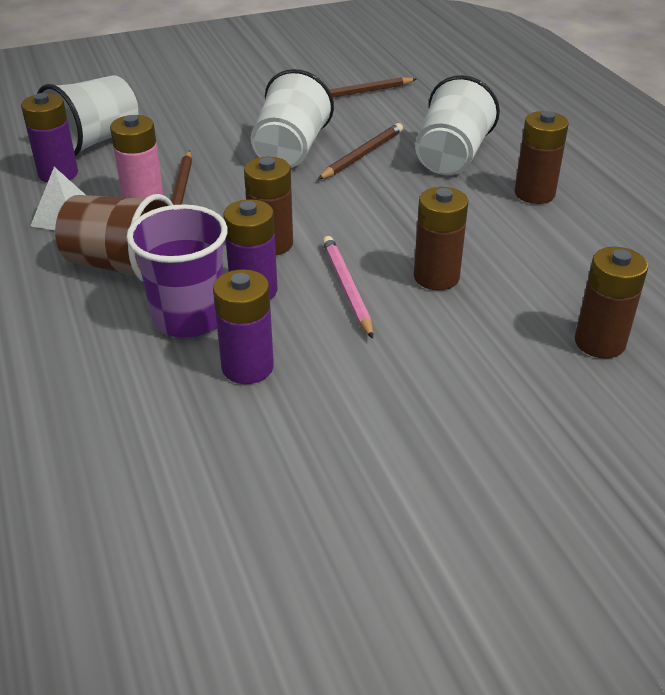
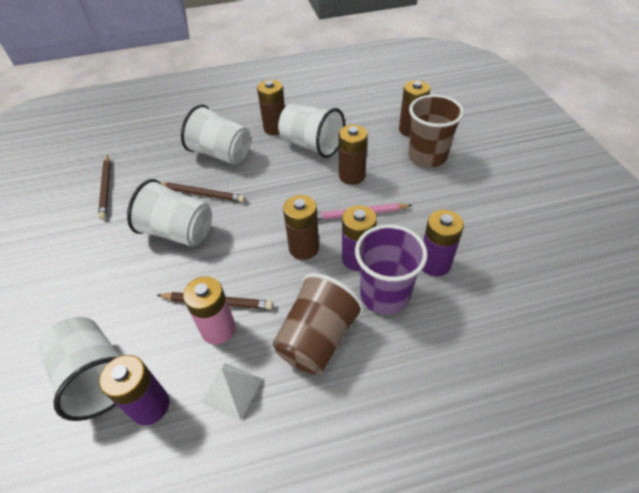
camera: 80 degrees left, 10 degrees up
(362, 155) = (201, 194): brown pencil -> brown pencil turned 150 degrees clockwise
(503, 232) = (312, 145): none -> white cup
(520, 364) = (427, 156): none -> brown cup

